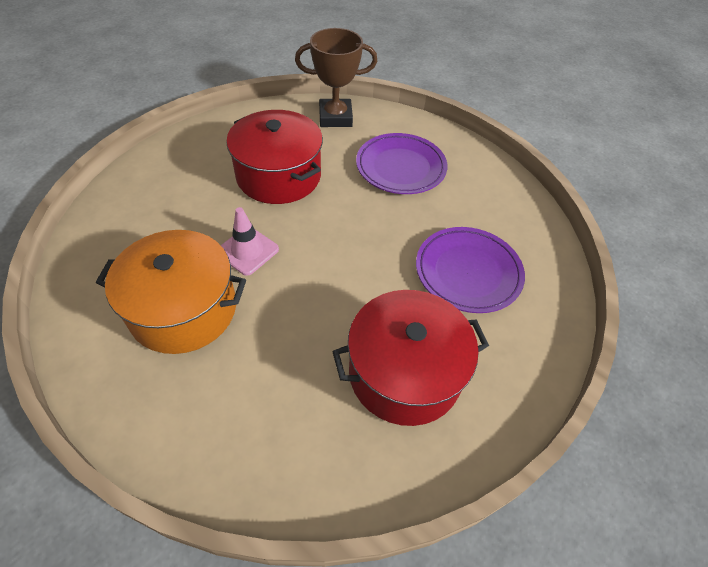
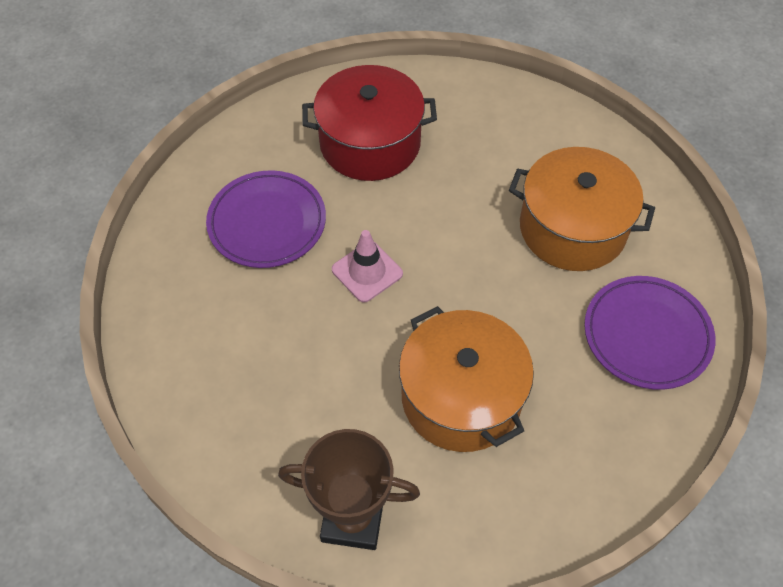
camera: 165 degrees left, 5 degrees up
(247, 251) = (507, 285): pink traffic cone -> pink traffic cone (367, 272)
(279, 176) = (461, 397): red pot -> orange pot
(400, 167) = (284, 387): purple plate -> purple plate (647, 335)

